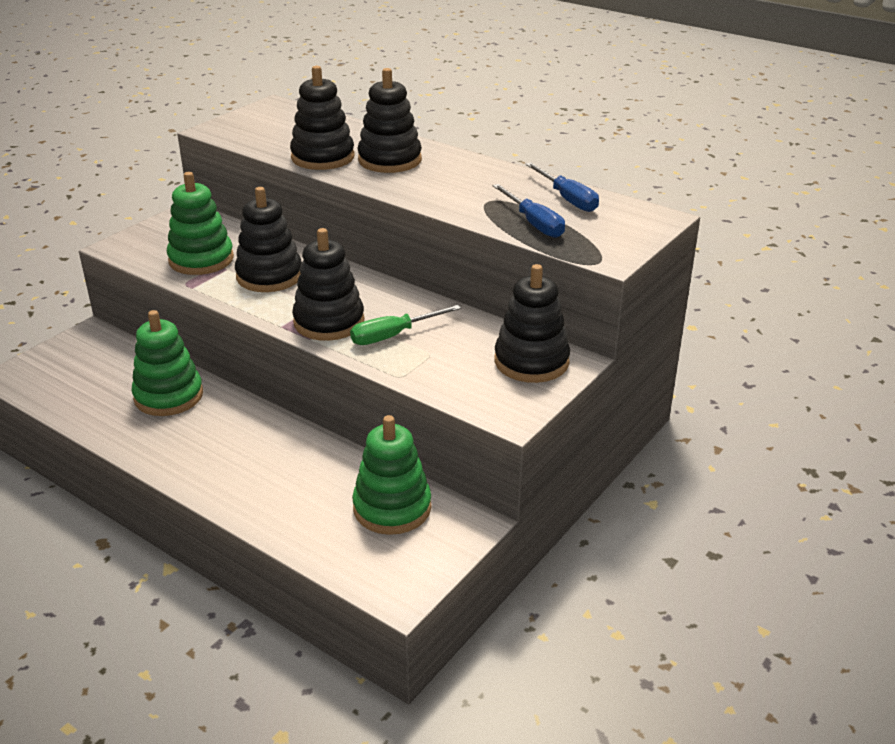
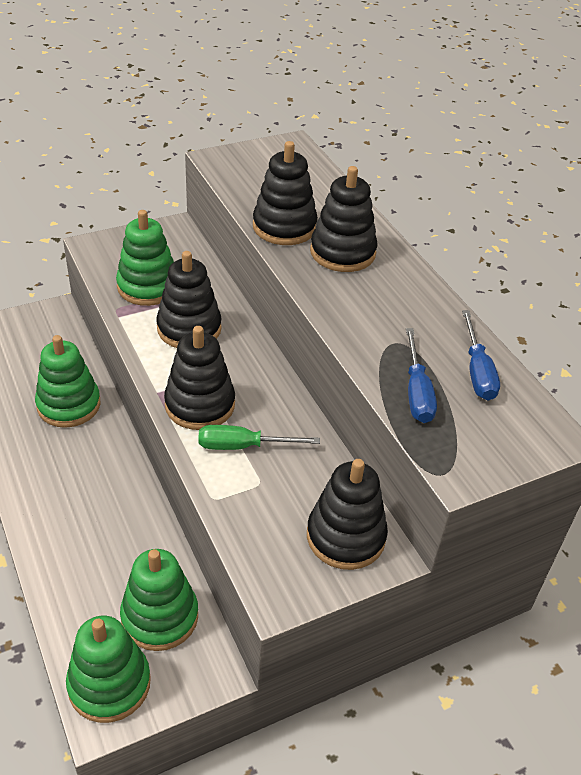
camera: 25 degrees right, 10 degrees up
(387, 569) = (109, 684): none -> green stacking toy

